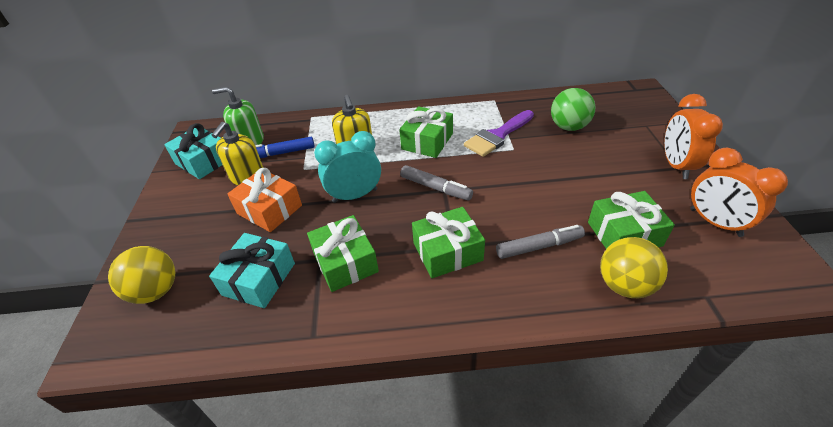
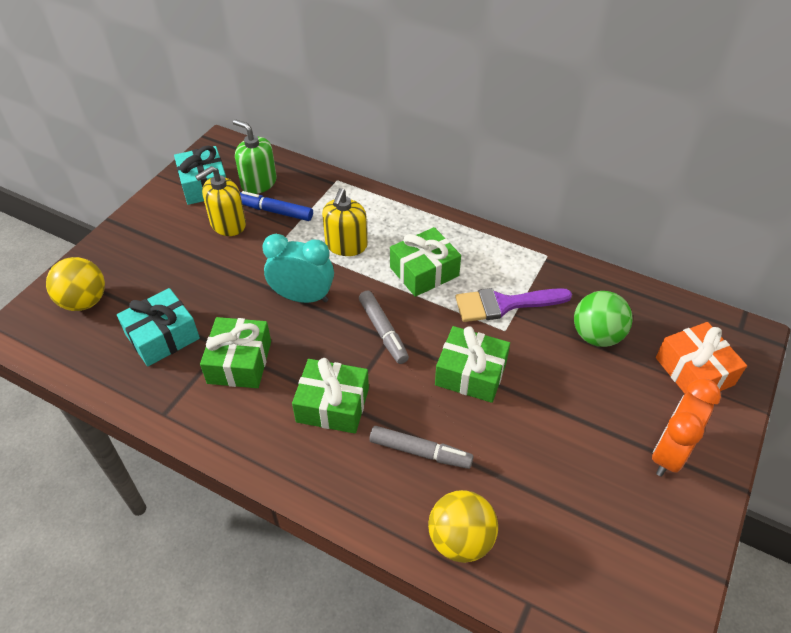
camera: 30 degrees right, 5 degrees up
(269, 209) = (220, 271): orange gift -> orange gift (694, 371)
(624, 234) = (518, 492): green gift -> green gift (470, 373)
(715, 222) = (632, 541): orange clock -> none

